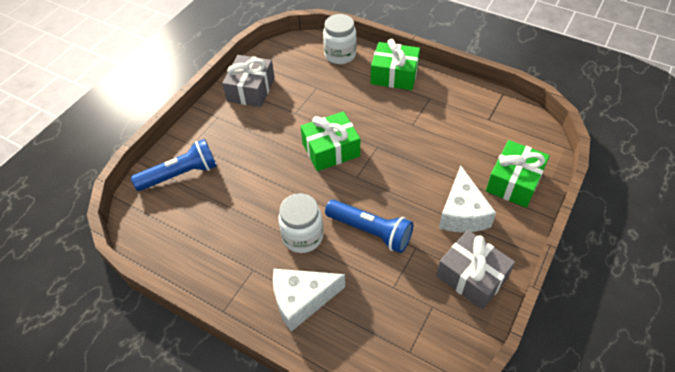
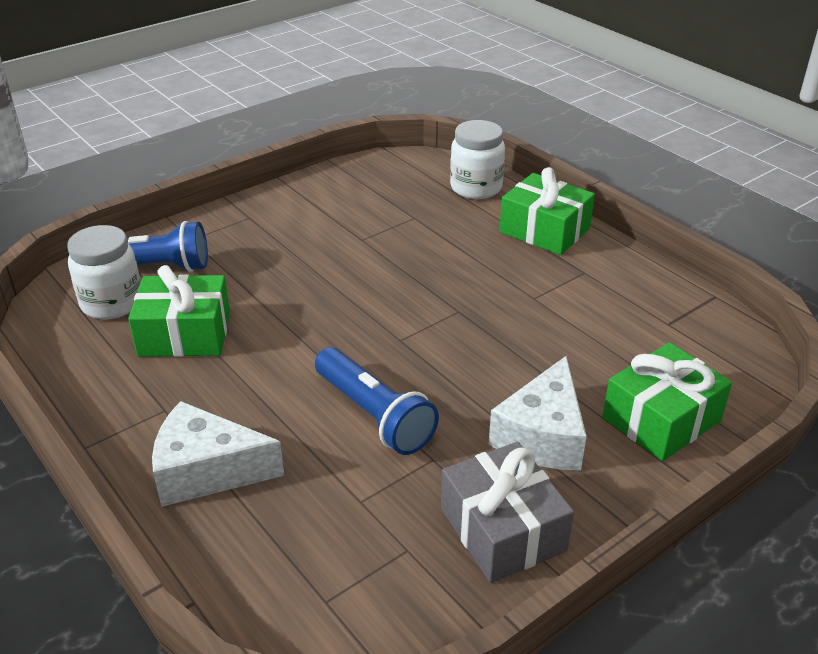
camera: 20 degrees right, 15 degrees down
(251, 90) = (317, 197): grey gift -> none
(302, 237) = (266, 390): white jar -> white jar (112, 303)
(331, 150) = (383, 296): green gift -> green gift (185, 334)

